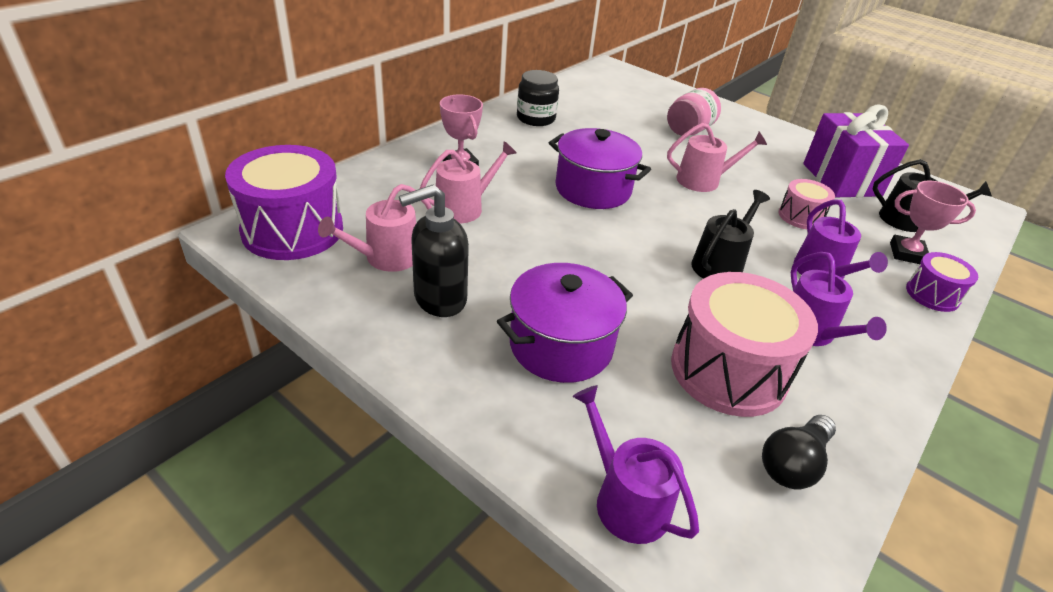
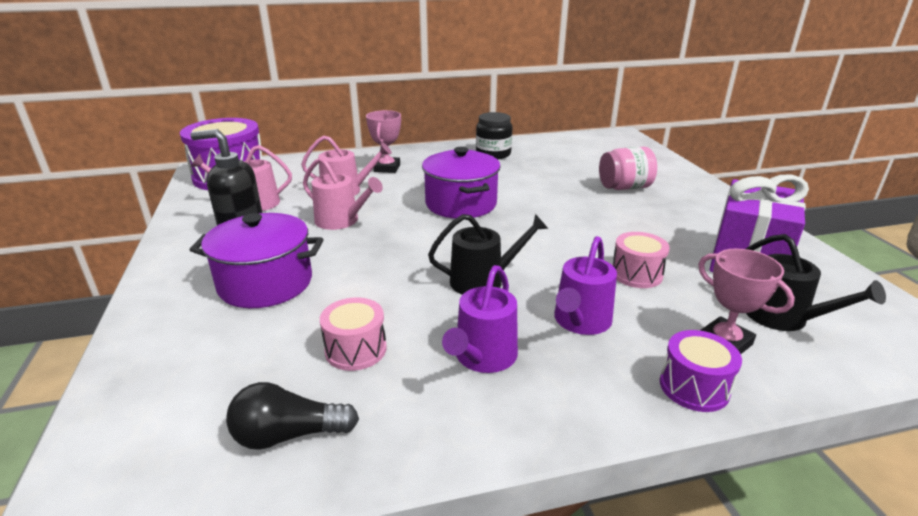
camera: 40 degrees right, 10 degrees down
(626, 500) = (138, 386): purple watering can -> none
(703, 180) = (575, 223): pink watering can -> pink watering can (341, 221)
(728, 370) = (356, 349): pink drum -> pink drum, size x0.51

